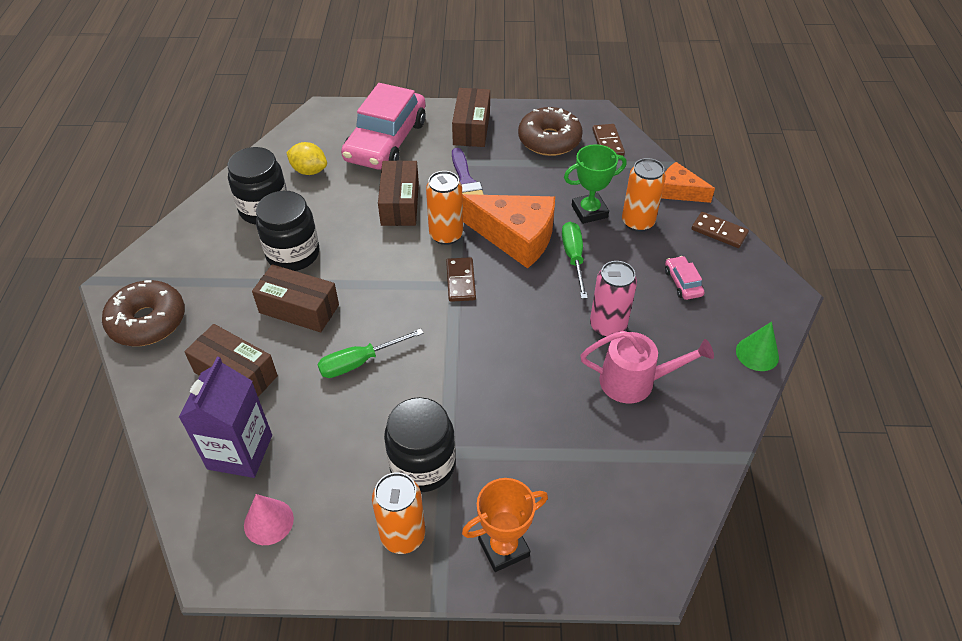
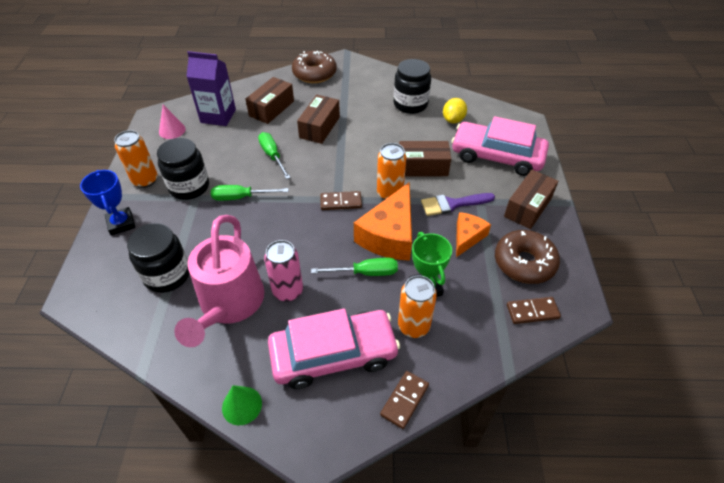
camera: 90 degrees right, 0 degrees up
(293, 254) = (368, 120): black jar -> black jar (167, 275)
(448, 392) = (241, 197): none -> green screwdriver
(471, 128) = (528, 207): brown box -> brown box turned 60 degrees counterclockwise
(503, 547) = (121, 223): orange trophy -> blue trophy
(635, 381) = (229, 304): pink watering can -> pink watering can, size x1.53
(679, 191) = (464, 370): orange cheese -> orange cheese (467, 237)
(682, 282) = (333, 354): pink car -> pink car, size x2.49

